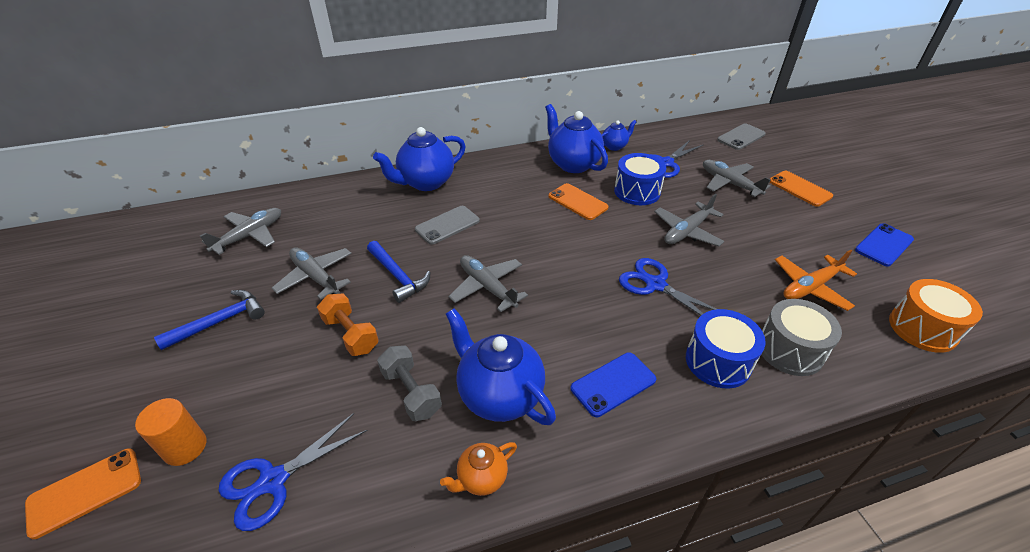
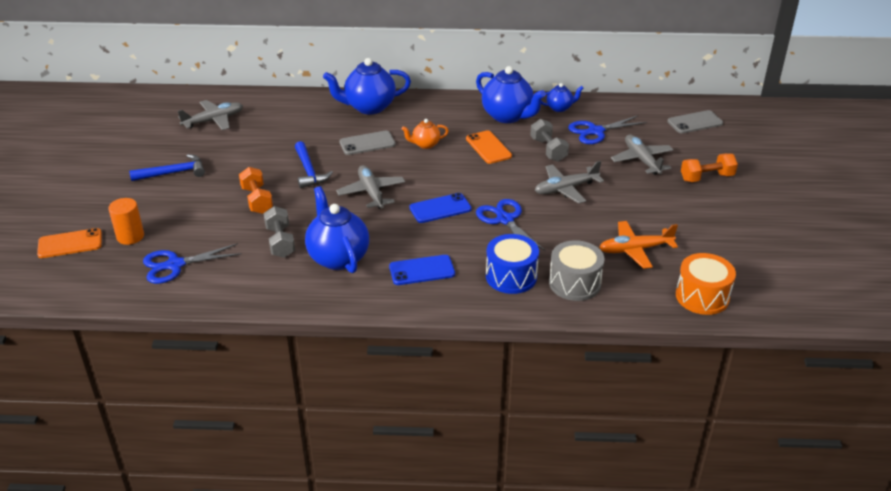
camera: 20 degrees right, 5 degrees down
(315, 277) = (249, 159): grey plane -> none
(481, 478) = (299, 295): orange teapot -> orange teapot (425, 144)
(573, 164) = (508, 116): blue teapot -> blue teapot turned 150 degrees clockwise
(637, 191) = (548, 150): blue drum -> grey dumbbell
(800, 189) = (706, 177): orange phone -> orange dumbbell
(884, 245) = (738, 236): blue phone -> blue phone (440, 208)

